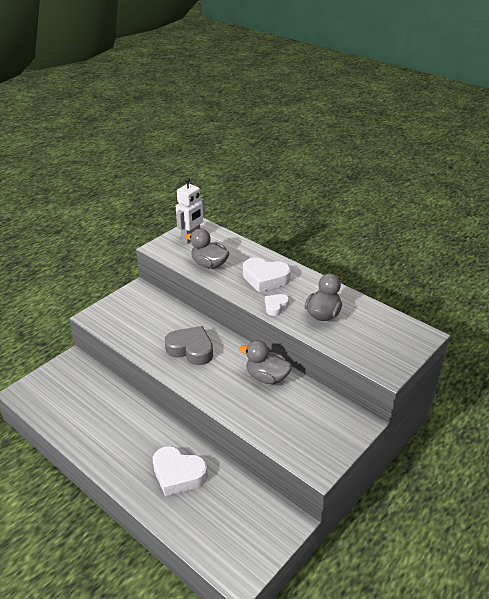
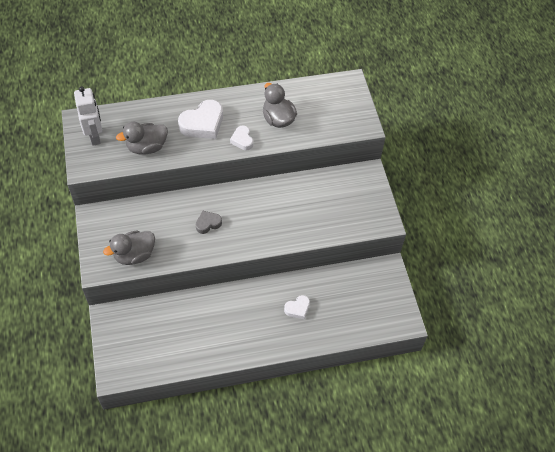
camera: 55 degrees left, 20 degrees up
(178, 474) = (297, 309): white heart -> white heart, size x0.55
(191, 349) = (208, 223): grey heart -> grey heart, size x0.55
(267, 377) = (281, 196): grey duck -> grey duck (134, 255)

